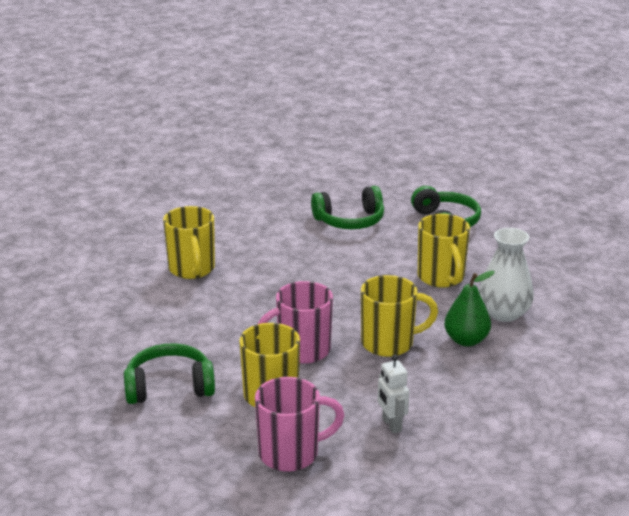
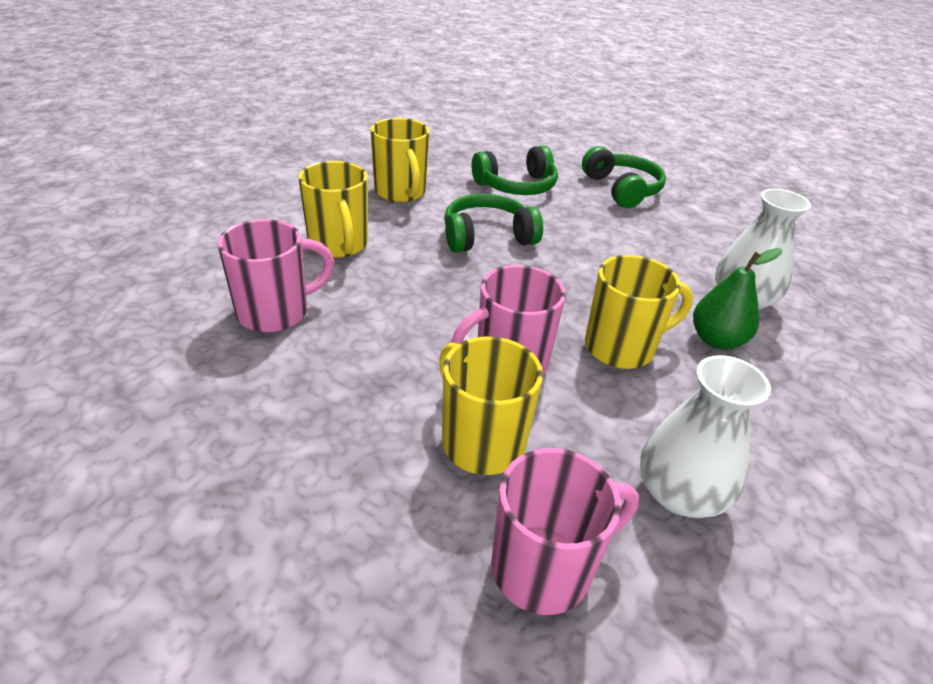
camera: 10 degrees left, 10 degrees up
(142, 316) = (275, 312): none -> pink mug
(169, 387) = (324, 434): green headphones -> green headphones (487, 236)
(391, 425) = (679, 493): white robot -> white vase
(441, 278) = (647, 254): yellow mug -> yellow mug (401, 192)

